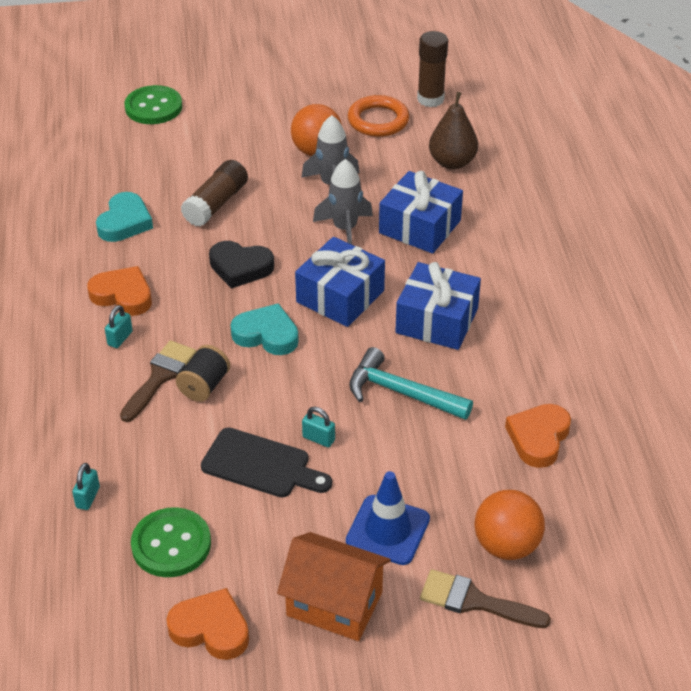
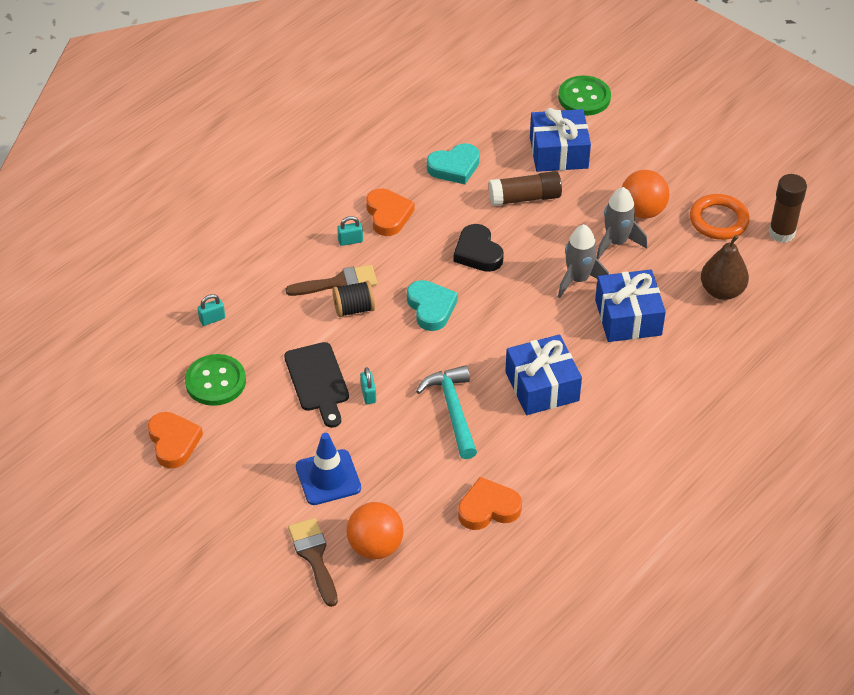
camera: 50 degrees right, 5 degrees up
(334, 604) = (246, 488): orange house -> none
(340, 296) = (508, 321): blue gift -> blue gift (558, 152)

